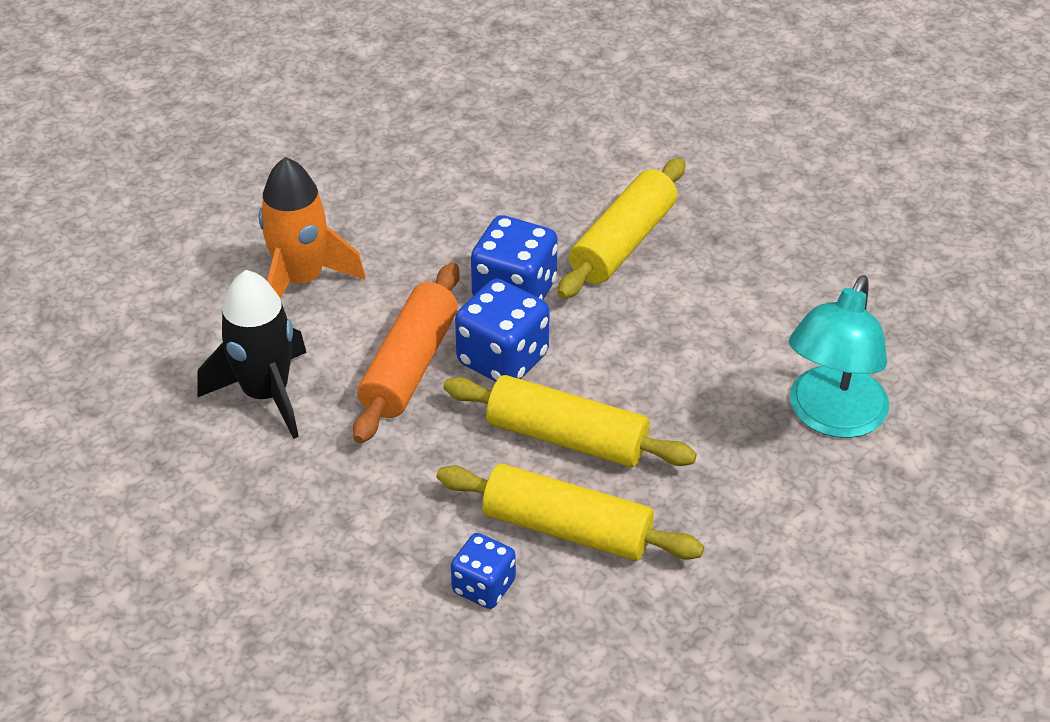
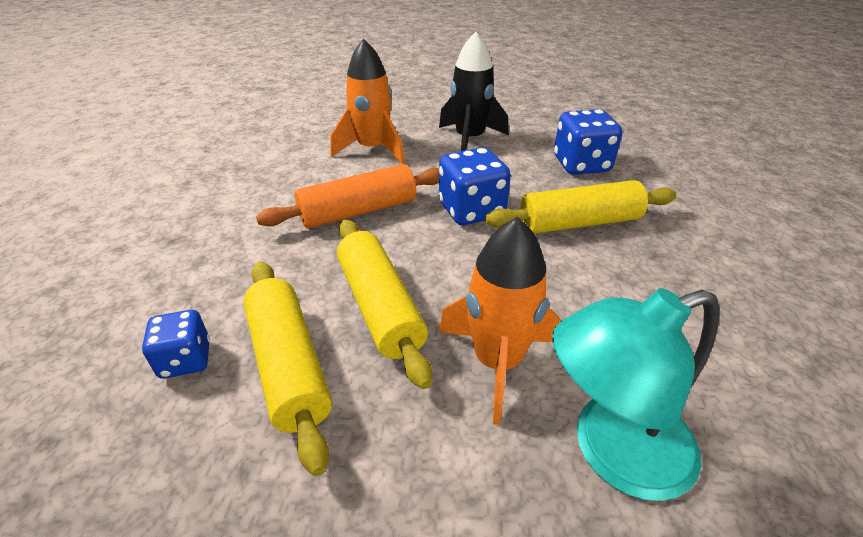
camera: 45 degrees right, 5 degrees down
(266, 394) = (276, 183): black rocket -> black rocket (470, 139)
(503, 359) = (412, 238): blue dice -> blue dice (581, 165)
(703, 413) = (497, 361): none -> orange rocket

